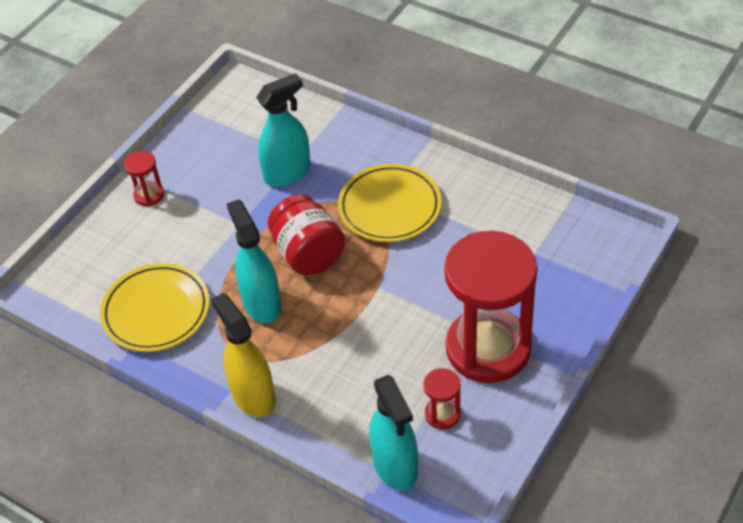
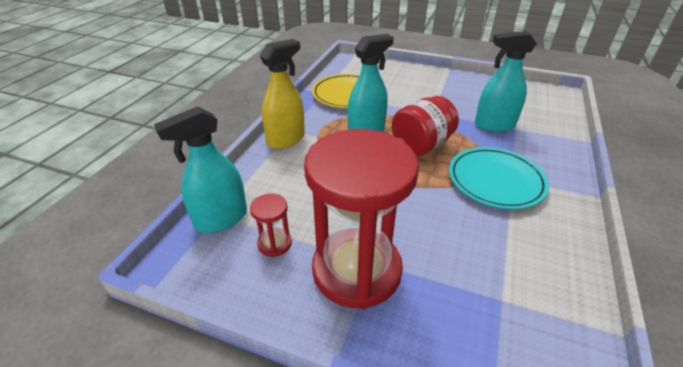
camera: 75 degrees right, 10 degrees down
(149, 195) = (437, 78): red hourglass -> none
(287, 173) = (494, 125): turquoise spray bottle -> turquoise spray bottle turned 135 degrees clockwise
(390, 207) = (495, 181): yellow plate -> turquoise plate

